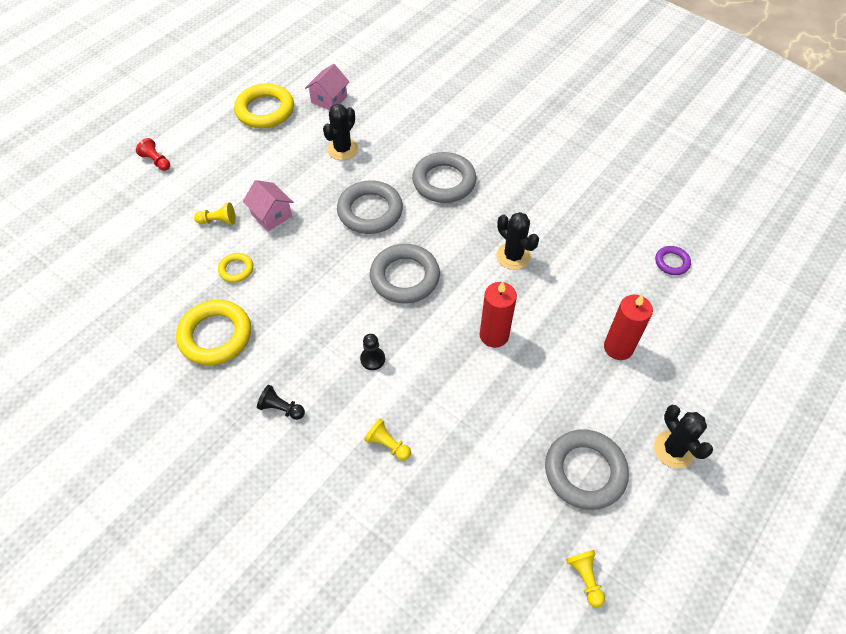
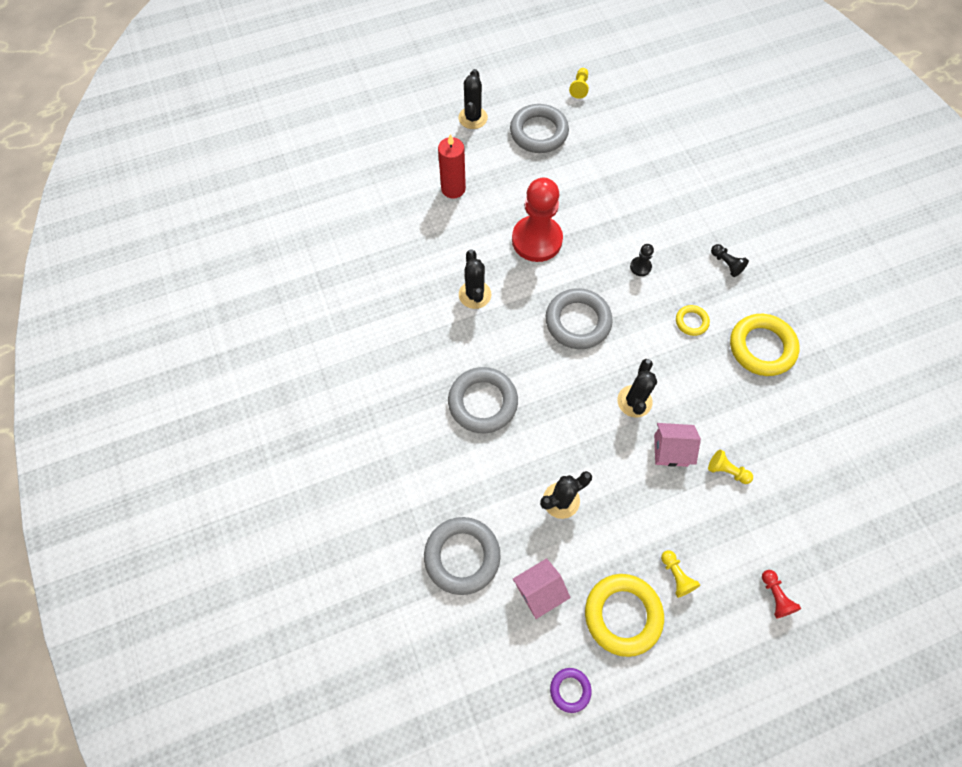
camera: 150 degrees left, 10 degrees up
(236, 269) = (725, 404): yellow ring -> yellow ring (691, 322)
(271, 215) = (670, 450): pink house -> pink house turned 75 degrees counterclockwise
(319, 236) = (634, 401): none -> black cactus
(370, 211) = (572, 405): grey ring -> grey ring (462, 556)
(388, 445) = (659, 205): yellow pawn -> yellow pawn (676, 576)
(494, 335) = (537, 240): red candle -> red pawn
(672, 262) = (354, 227): purple ring -> purple ring (570, 690)

